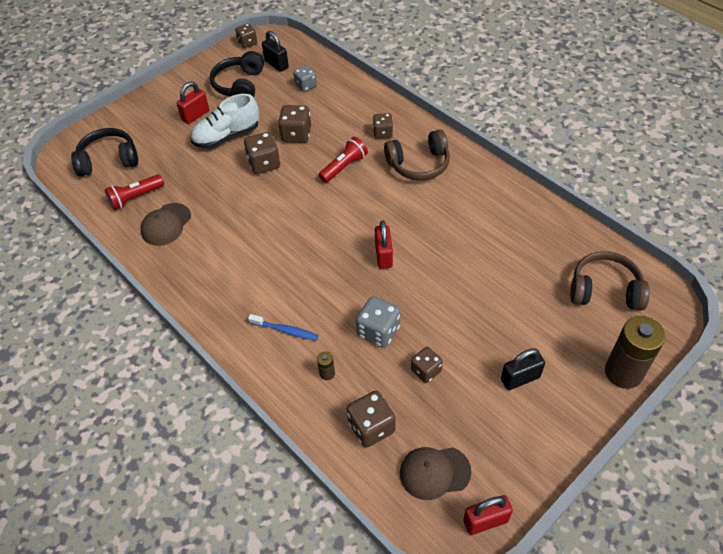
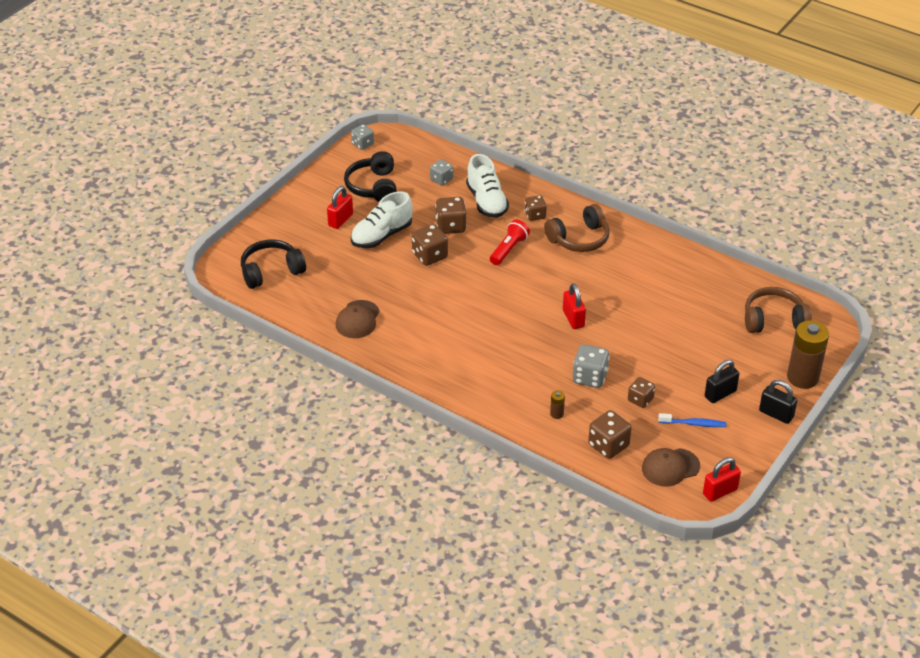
camera: 15 degrees left, 10 degrees down
(135, 198) = (316, 301): red flashlight -> none
(247, 43) = (363, 144): brown dice -> grey dice
(276, 64) = (402, 162): black padlock -> black padlock (776, 414)
(285, 330) = (507, 388): blue toothbrush -> blue toothbrush (694, 424)
(340, 113) = (486, 202): none -> white shoe

